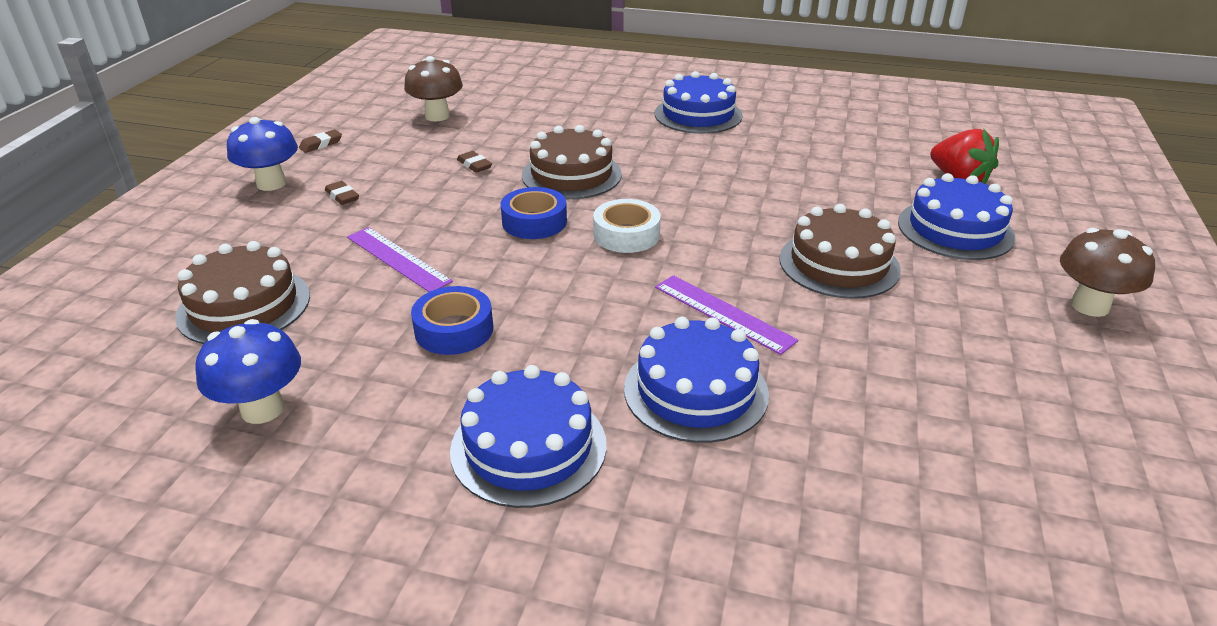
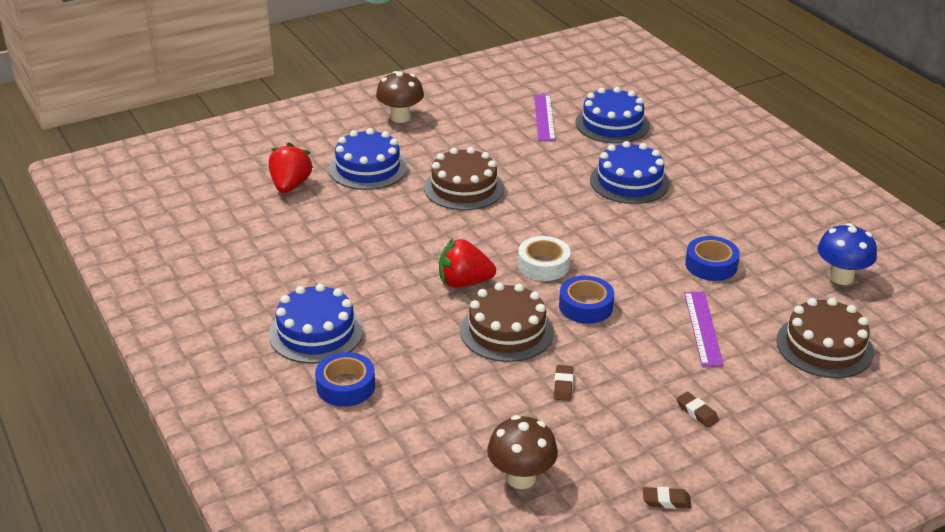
camera: 135 degrees left, 0 degrees up
(271, 184) = (745, 466): blue mushroom -> none
(342, 196) = (697, 412): brown eraser -> brown eraser turned 45 degrees counterclockwise
(528, 447) = (727, 201): blue cake -> blue cake (612, 124)
(621, 104) = (346, 386): none -> blue tape
(665, 187) = (464, 282): none -> red strawberry
(723, 313) = (564, 200): purple ruler -> purple ruler (544, 117)

